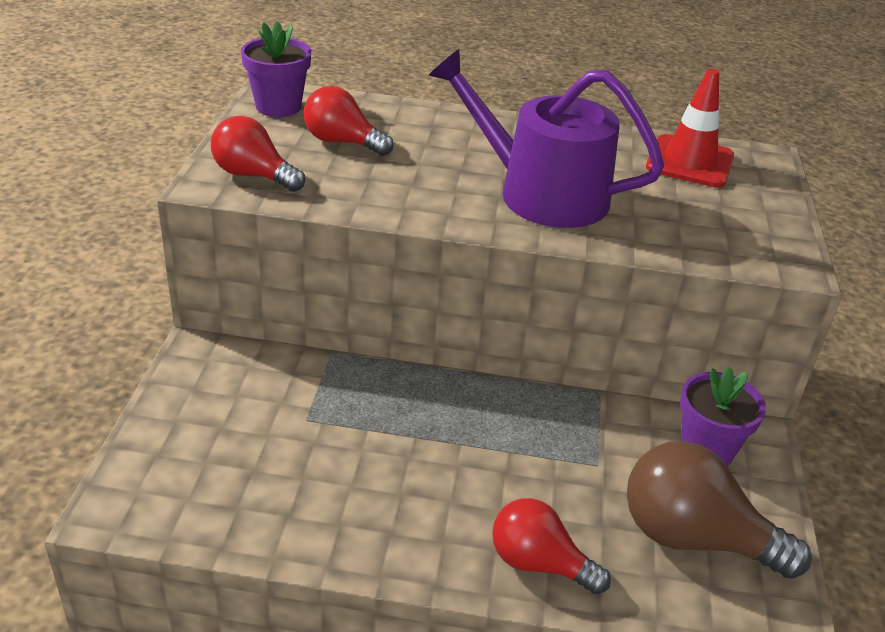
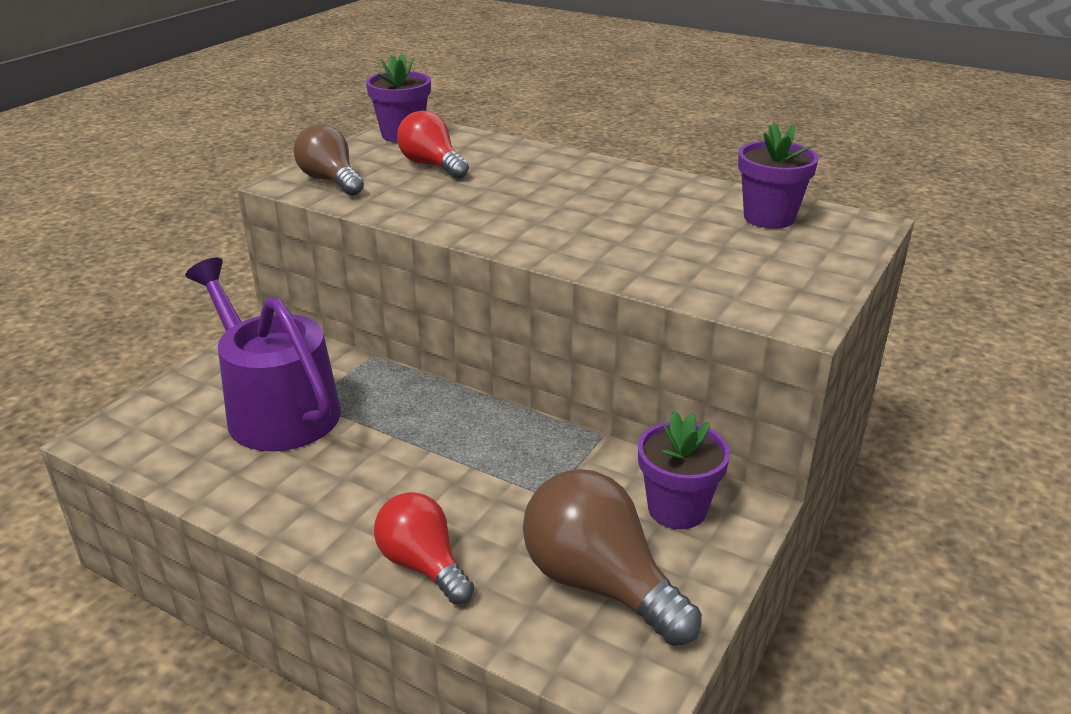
camera: 25 degrees right, 5 degrees down
(254, 175) = (331, 181): red light bulb -> brown light bulb
(540, 193) = (580, 224): purple watering can -> purple watering can (276, 408)
(690, 162) = (769, 217): red traffic cone -> purple flower pot

